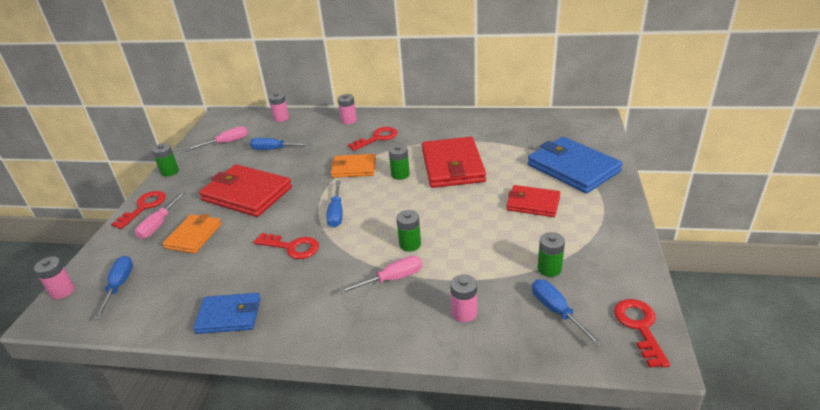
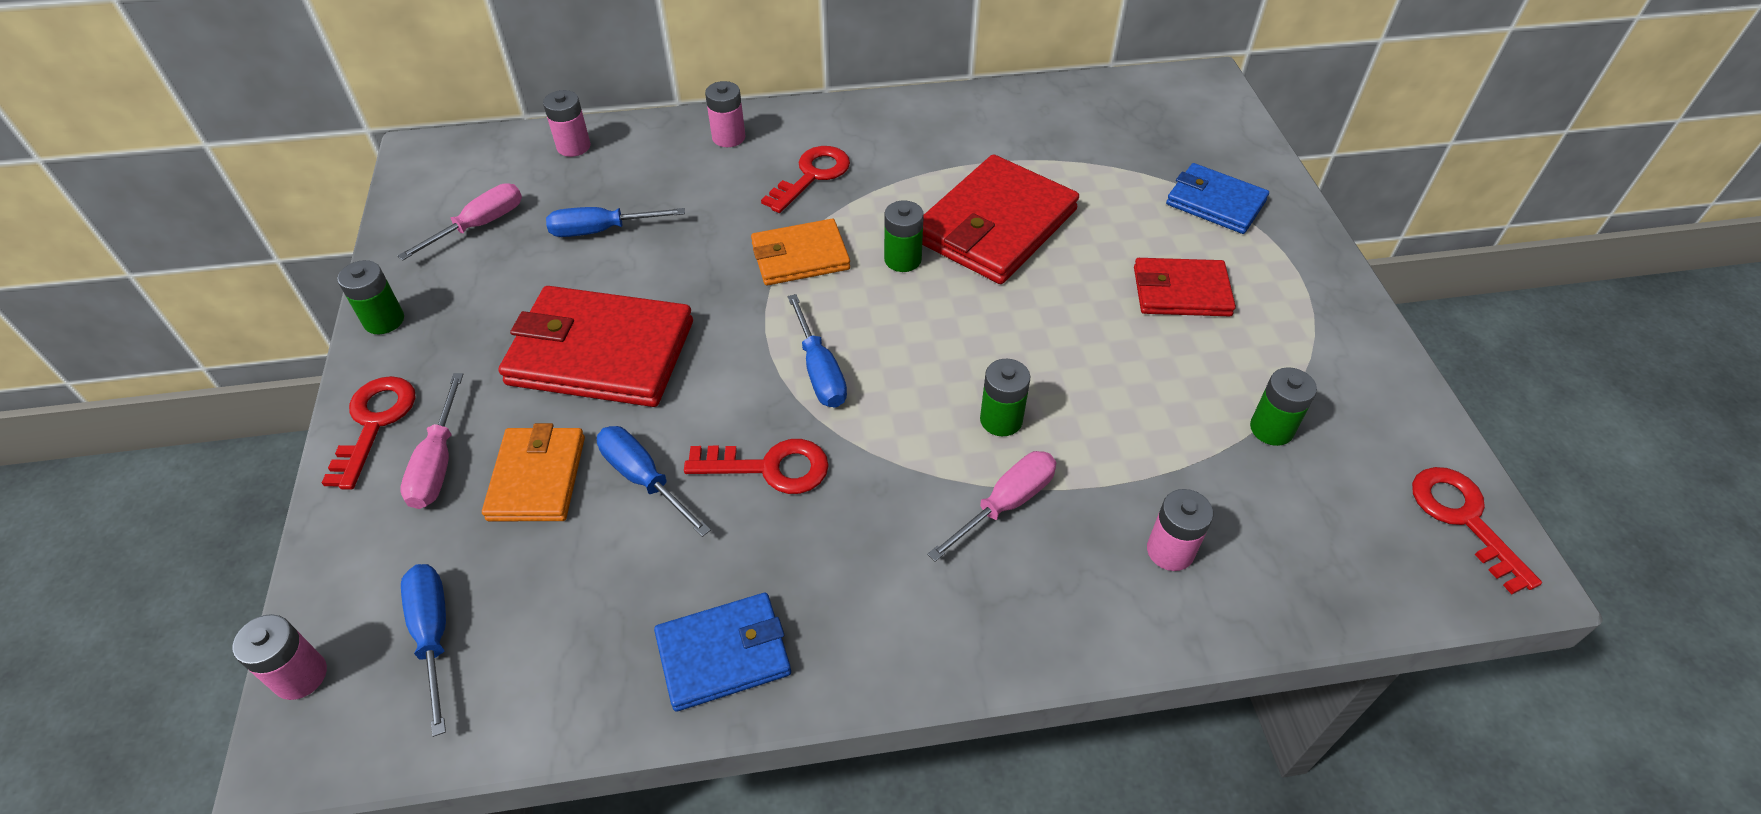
camera: 20 degrees left, 15 degrees up
(452, 166) = (995, 226): red wallet -> red wallet turned 60 degrees clockwise
(557, 311) = (1322, 515): blue screwdriver -> blue screwdriver (643, 479)
(573, 168) = (1215, 202): blue wallet -> blue wallet, size x0.60

